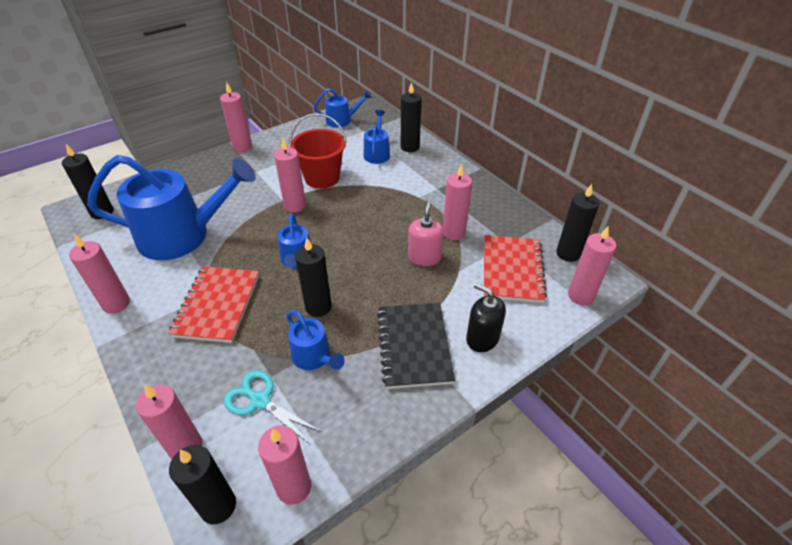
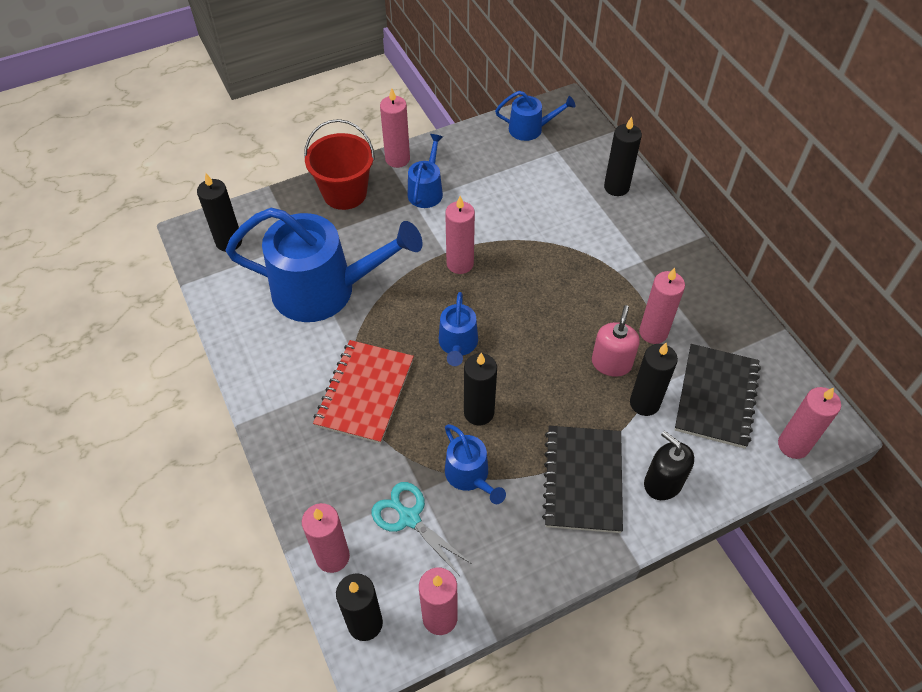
camera: 10 degrees right, 10 degrees up
(116, 304) = (253, 374): pink candle -> none
(322, 177) = (496, 223): red bucket -> red bucket (345, 193)
(377, 153) = (571, 192): blue watering can -> blue watering can (426, 191)
(512, 270) = (716, 397): red notebook -> black notebook
(568, 253) = (792, 384): black candle -> black candle (644, 403)

